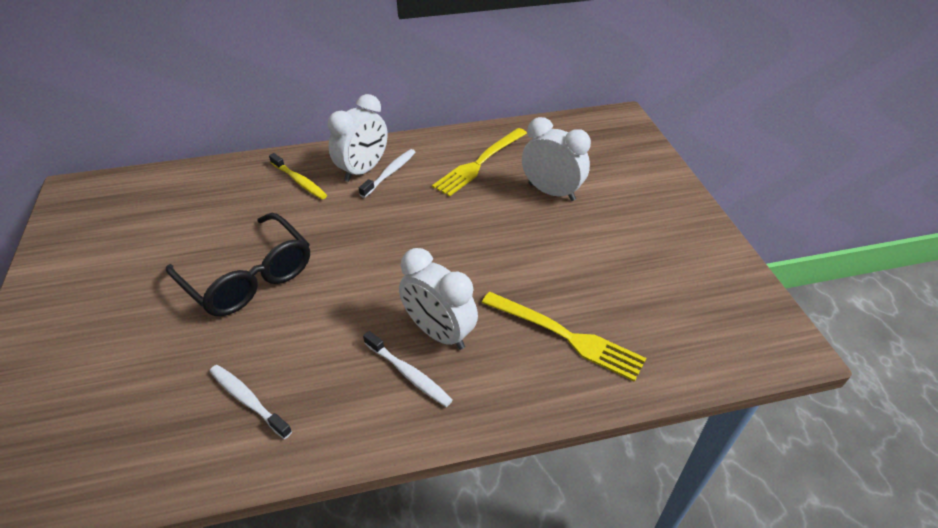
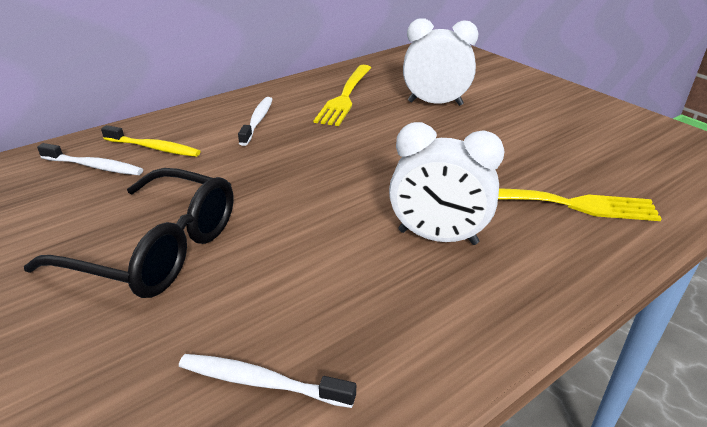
camera: 25 degrees left, 10 degrees down
(363, 170) = (224, 124): white clock -> none
(408, 373) = (441, 284): white toothbrush -> white toothbrush (94, 166)

